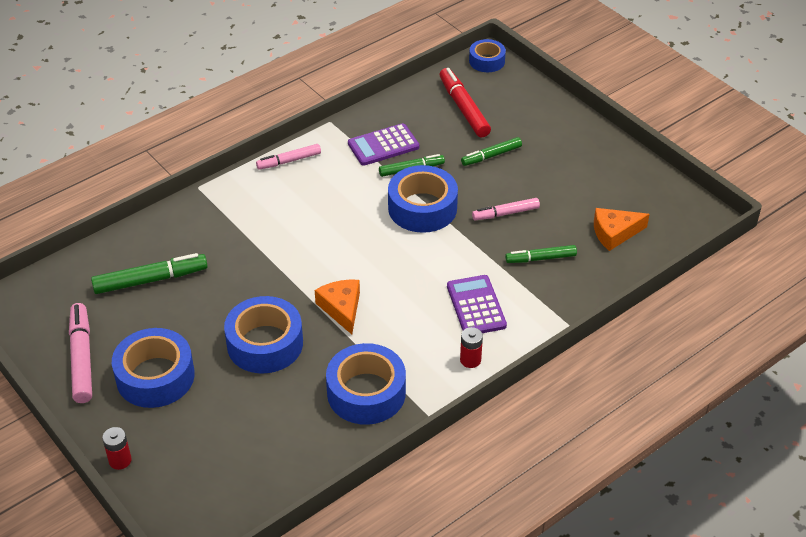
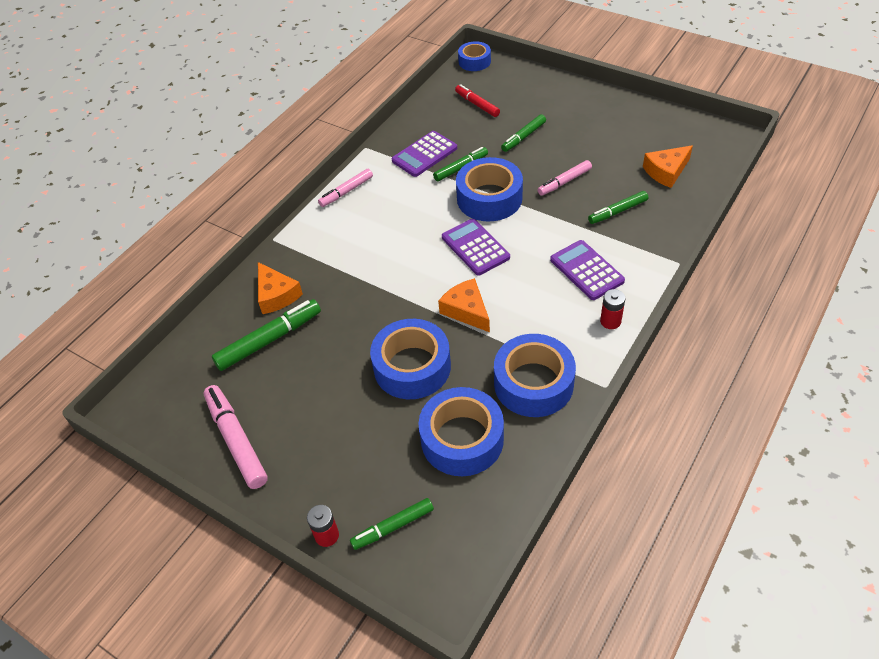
camera: 15 degrees left, 5 degrees up
(155, 376) = (320, 435): blue tape -> blue tape (462, 439)
(176, 241) = (276, 295): none -> orange cheese
(178, 472) = (393, 527): none -> green marker
(382, 252) = (475, 247): none -> purple calculator
(463, 108) = (477, 104): red marker -> red marker, size x0.64

